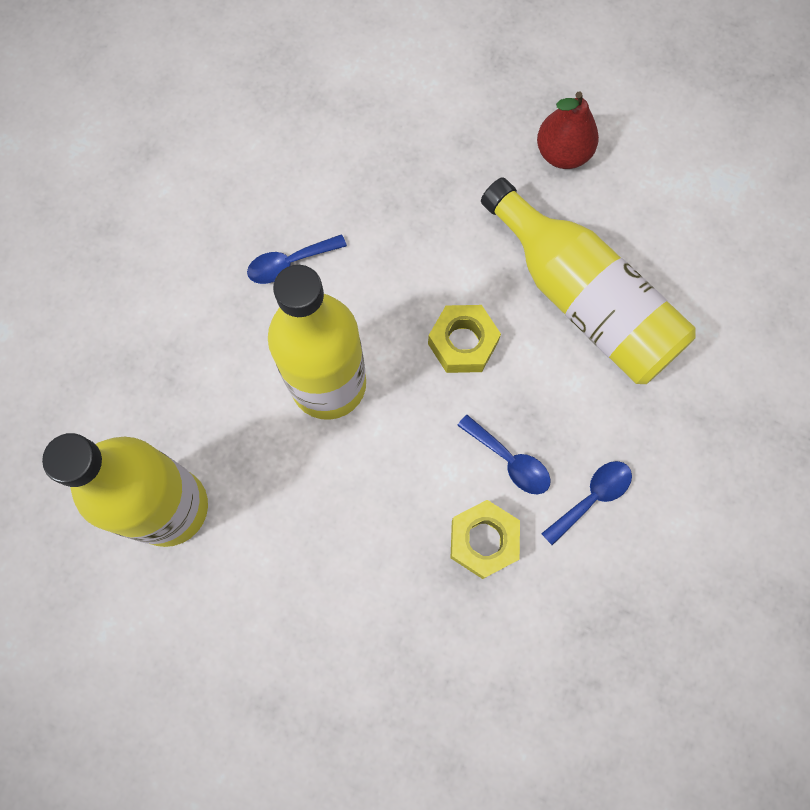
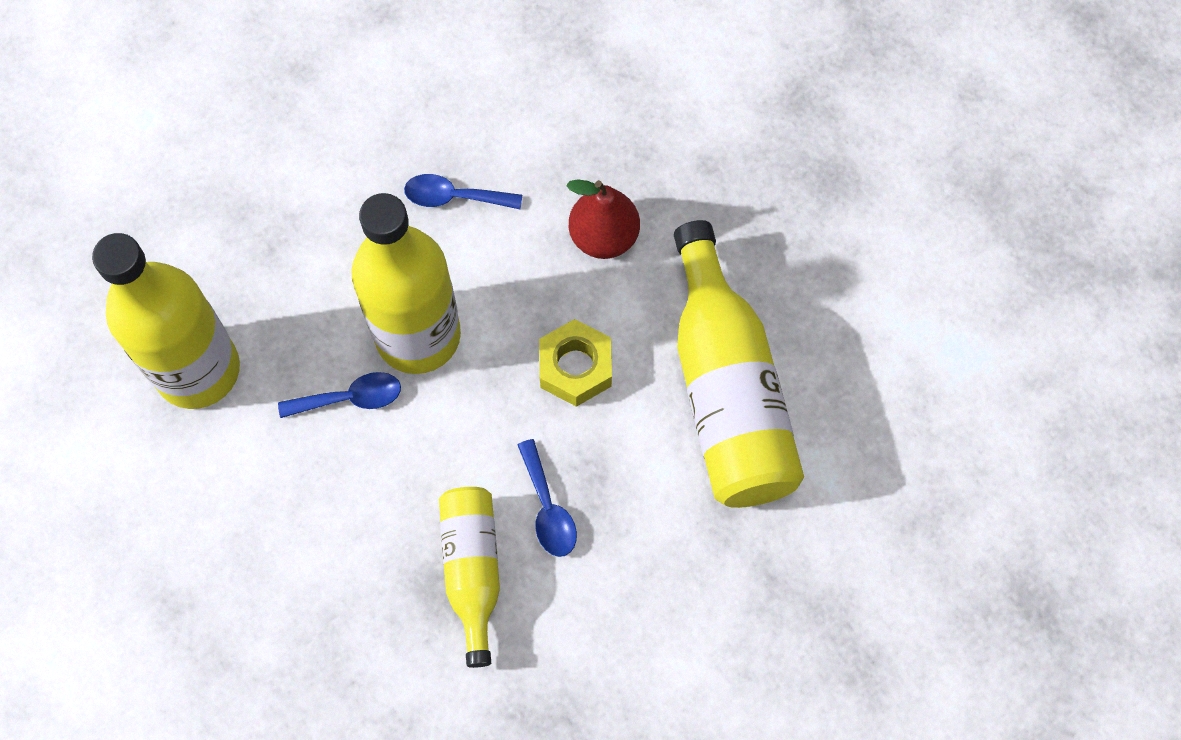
camera: 30 degrees right, 5 degrees down
(483, 541) = (472, 570): yellow nut -> yellow bottle
(562, 153) = (803, 230): red pear -> red pear (603, 237)
(592, 497) = (607, 591): blue spoon -> blue spoon (350, 398)

